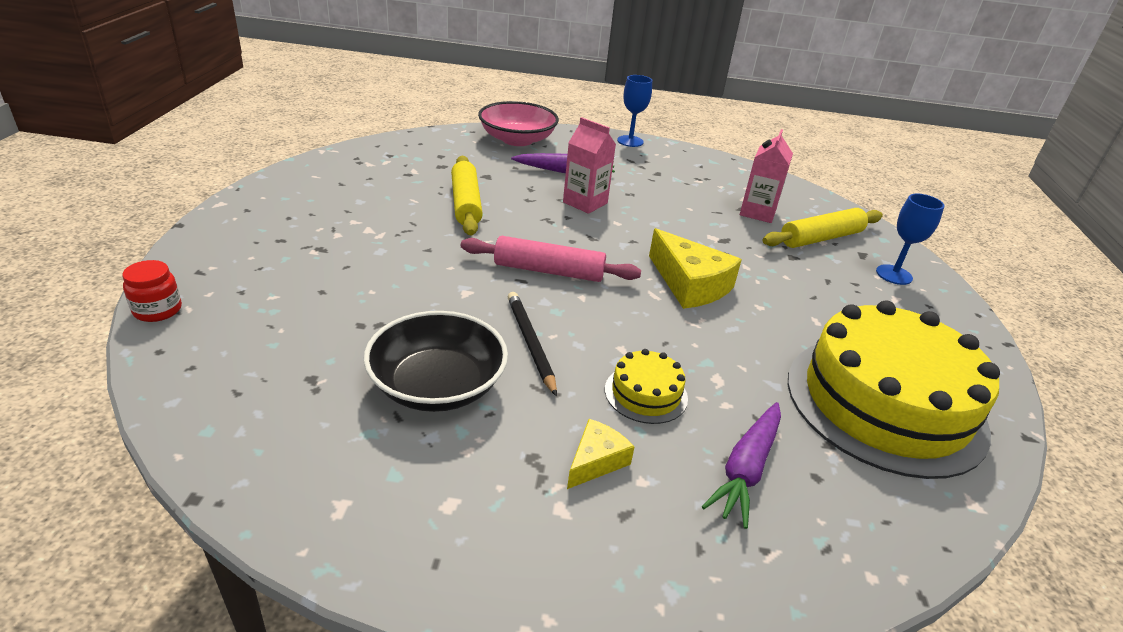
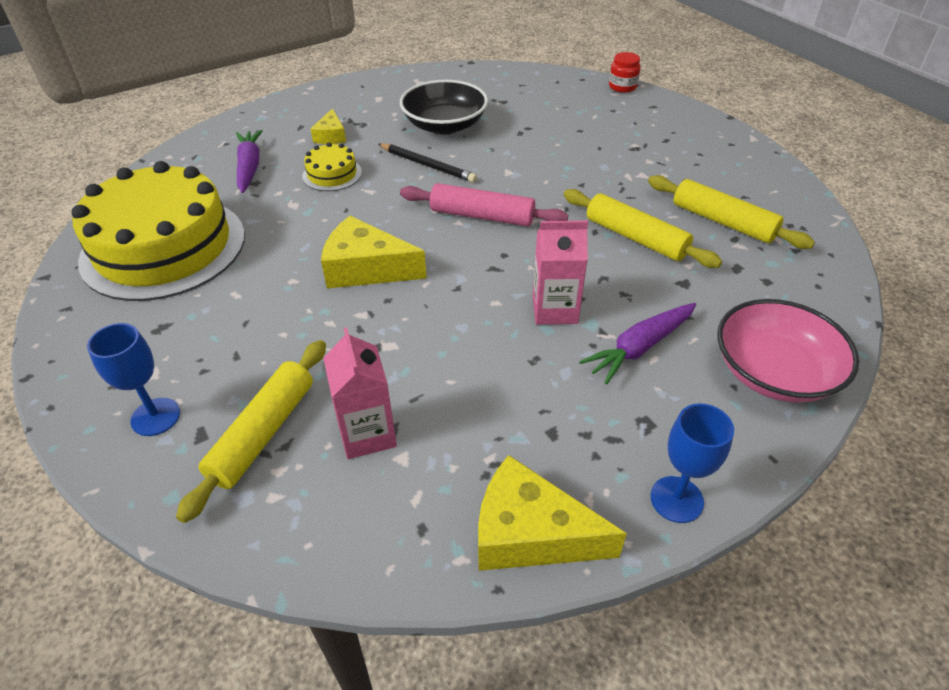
camera: 145 degrees right, 10 degrees up
(392, 182) = (723, 221): none -> yellow rolling pin
(548, 271) = (482, 216): pink rolling pin -> pink rolling pin turned 45 degrees clockwise
(704, 160) = (530, 533): none -> yellow cheese

